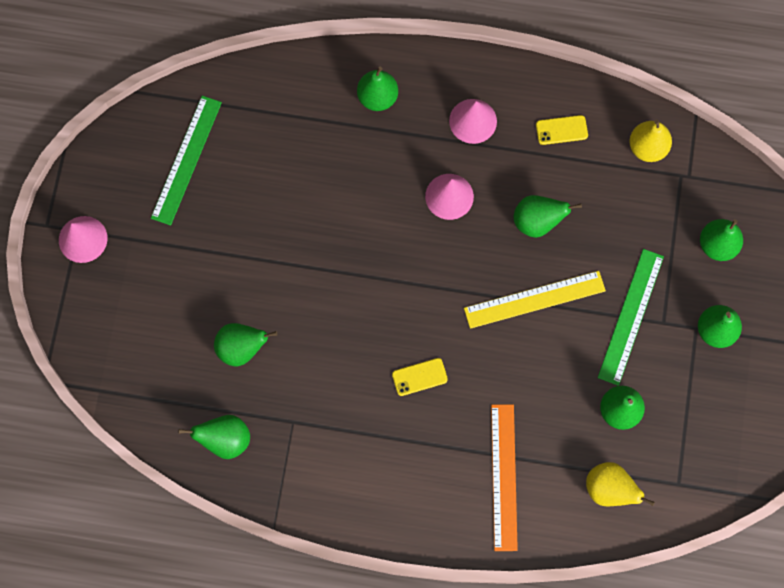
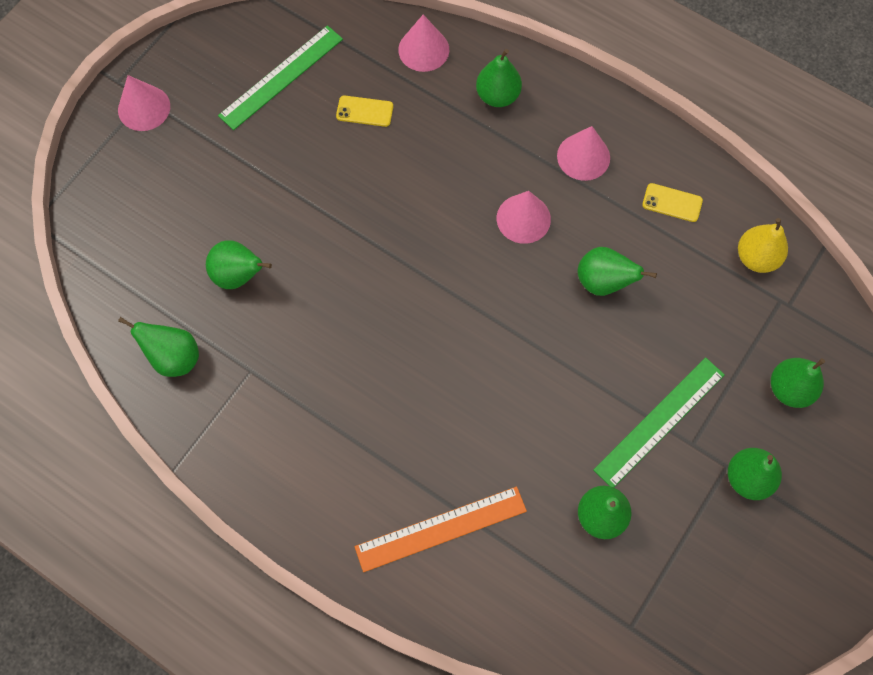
camera: 25 degrees right, 5 degrees down
(295, 82) = (423, 49): none -> pink cone
(419, 377) = (403, 383): yellow phone -> yellow phone (364, 111)
(504, 477) = (441, 528): orange ruler -> orange ruler turned 45 degrees clockwise
(534, 299) = (563, 358): yellow ruler -> none
(609, 489) = (550, 596): yellow pear -> none

